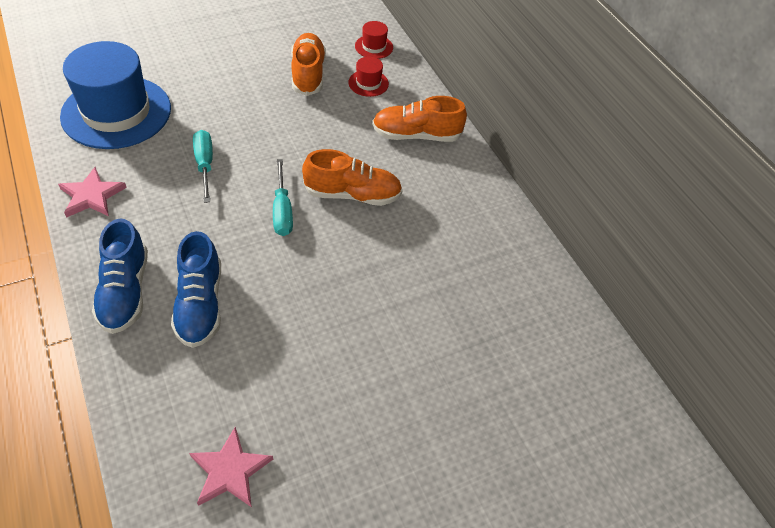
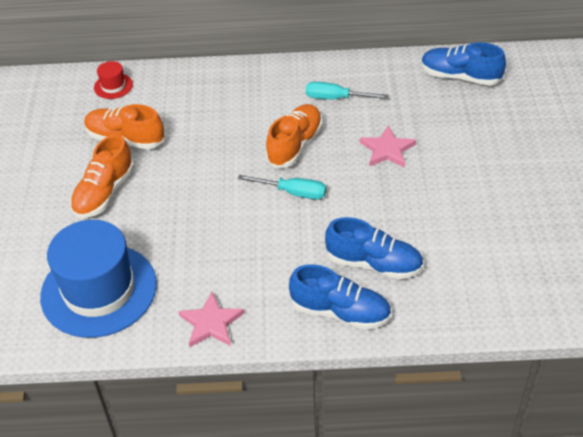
camera: 60 degrees left, 5 degrees down
(205, 165) = (210, 234): turquoise screwdriver -> turquoise screwdriver (336, 98)
(230, 470) = (532, 271): pink star -> pink star (387, 150)
(368, 83) = (162, 102): red hat -> none
(416, 135) = (245, 90): orange shoe -> orange shoe (104, 193)
(544, 319) = (460, 77): none -> blue shoe

